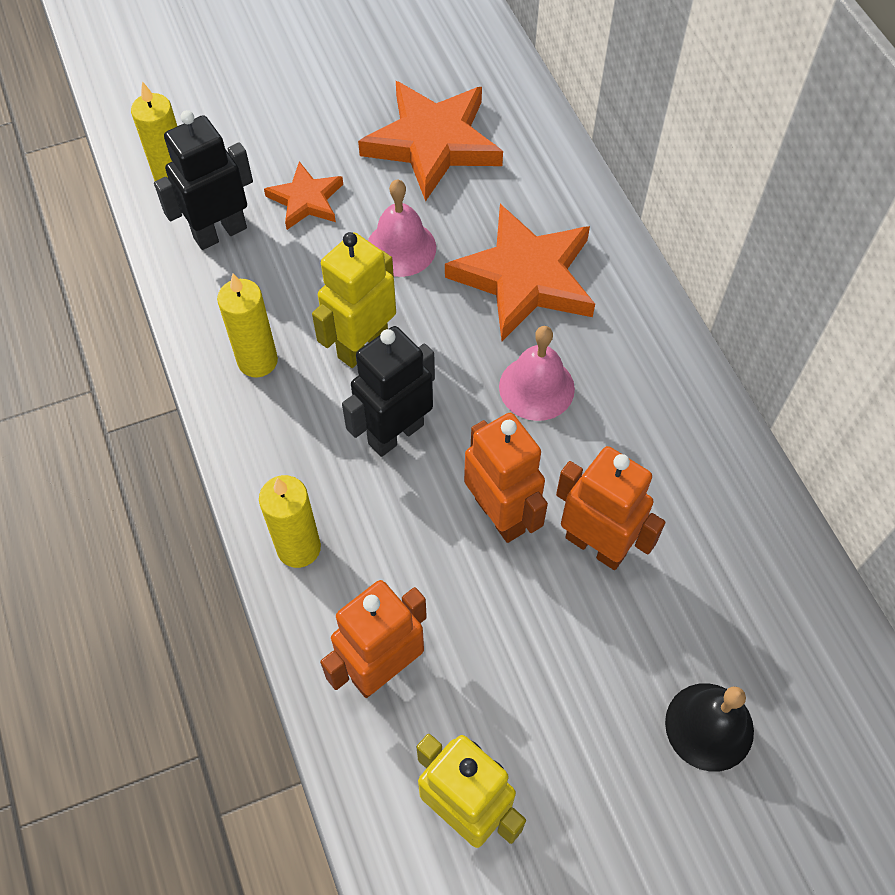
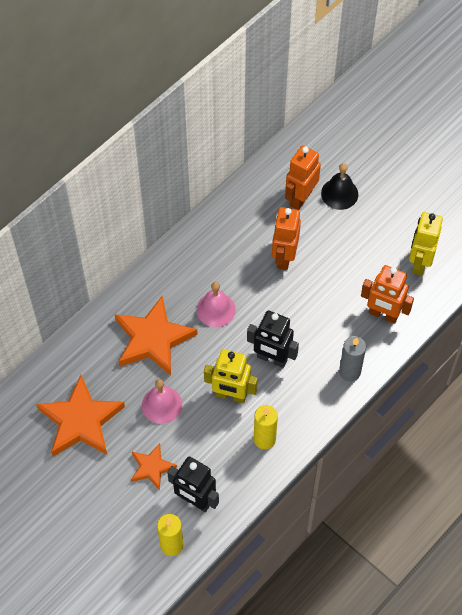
camera: 115 degrees left, 0 degrees up
(299, 548) = (349, 372): yellow candle -> grey candle
(500, 515) = (289, 299): orange robot -> orange robot (300, 198)

